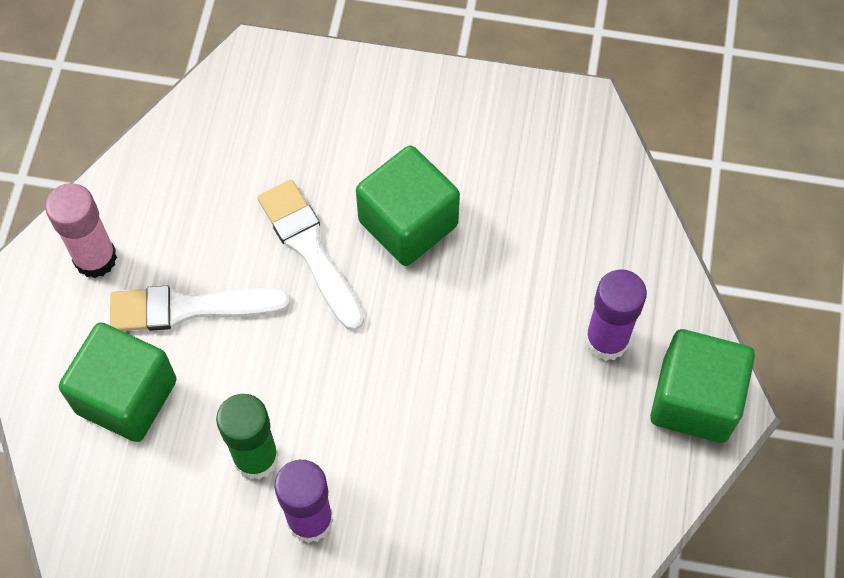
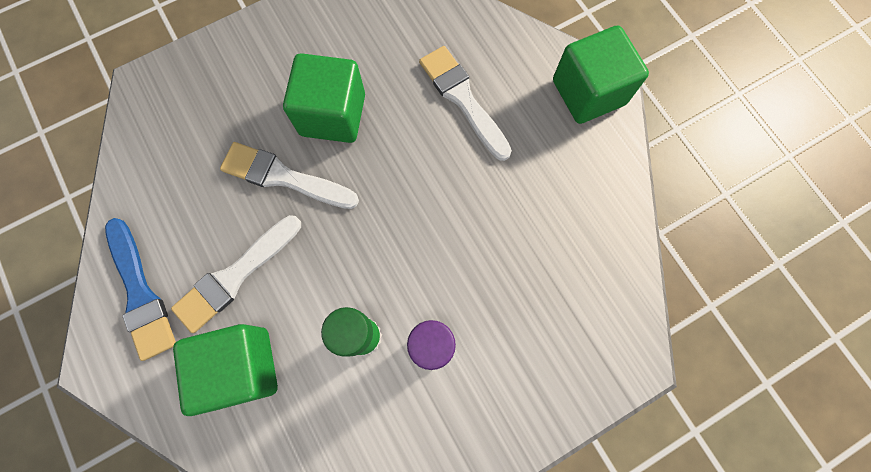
camera: 40 degrees left, 10 degrees up
(95, 258) = (140, 293): pink glue stick -> blue brush
(553, 306) = (463, 99): none -> white brush
(606, 340) = (510, 96): purple glue stick -> none

